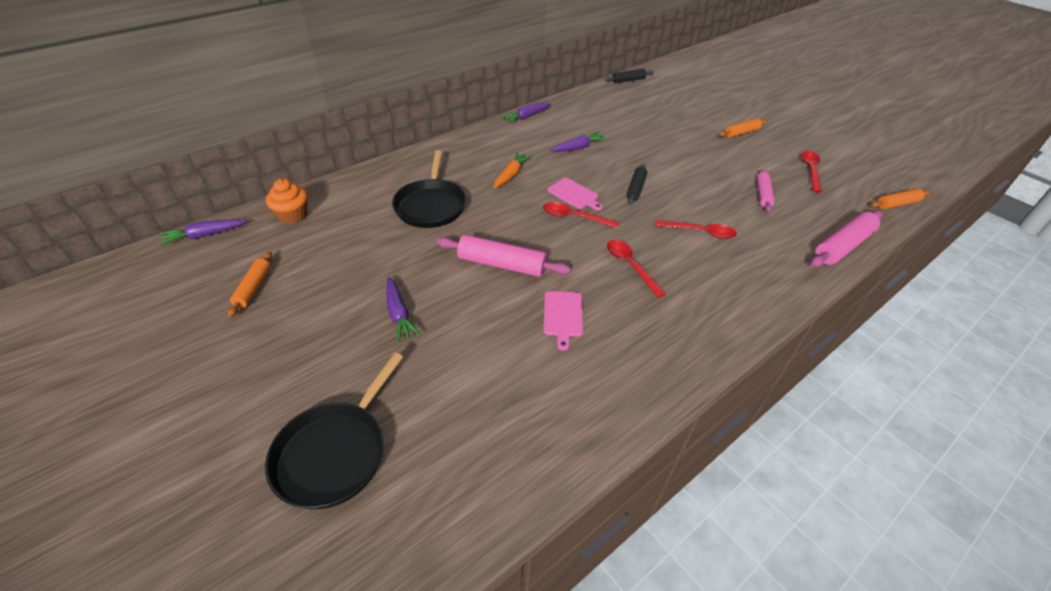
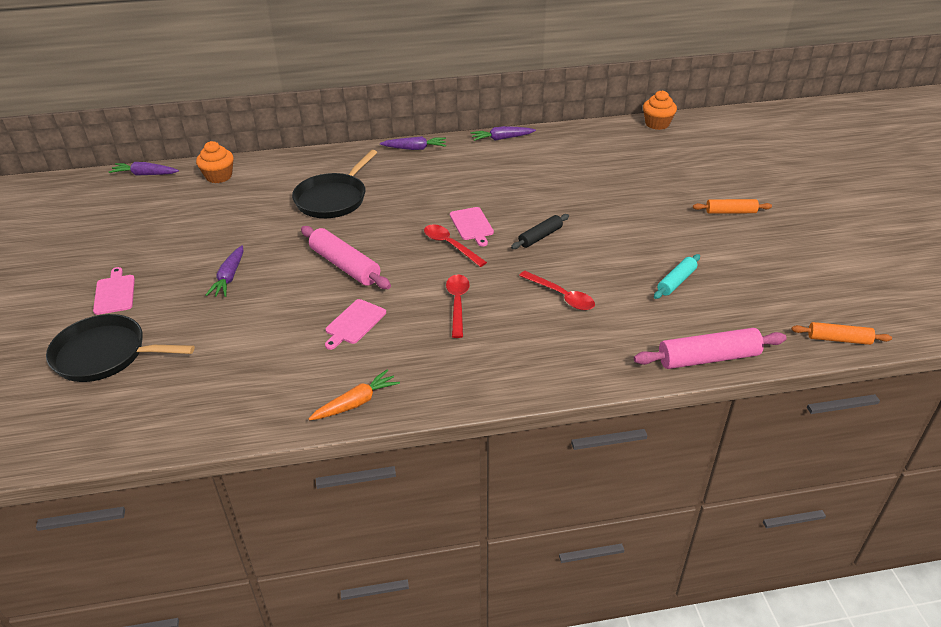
camera: 30 degrees right, 5 degrees down
(253, 288) = (146, 224): orange rolling pin -> none
(283, 377) = (115, 293): none -> pink cutting board
(334, 453) = (105, 354): black pan -> black pan turned 45 degrees clockwise
(511, 175) = (430, 191): orange carrot -> orange carrot (356, 403)
(578, 147) = (523, 182): purple carrot -> purple carrot (415, 148)
(628, 80) = (657, 124): black rolling pin -> orange cupcake
(762, 195) = (676, 281): pink rolling pin -> turquoise rolling pin
(810, 170) = (769, 273): red spoon -> none

